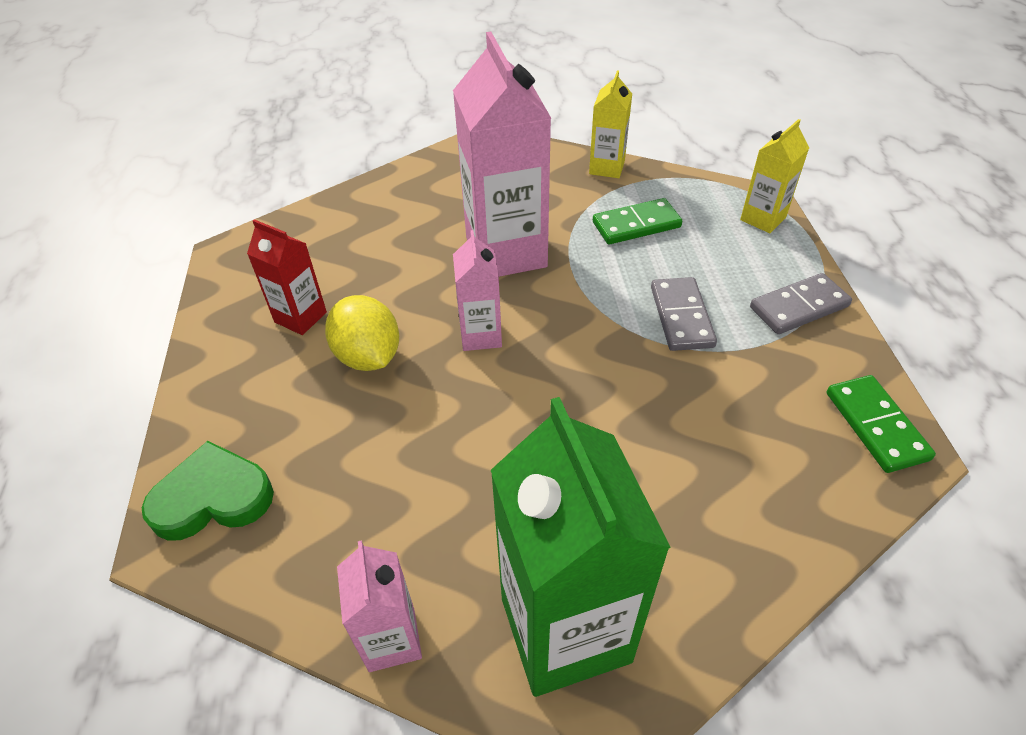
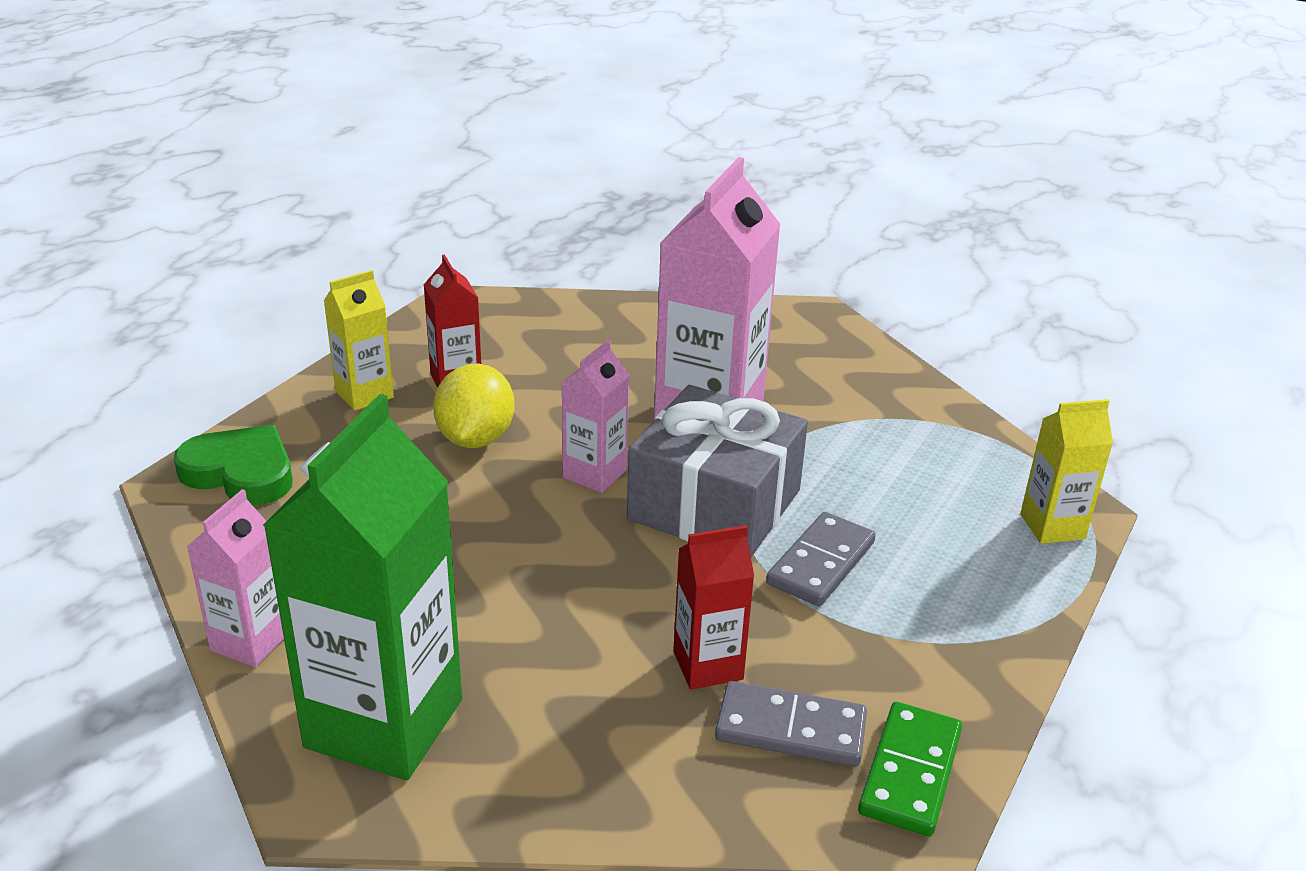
camera: 35 degrees right, 15 degrees down
(578, 313) = (714, 505): none -> grey gift
(607, 168) = (923, 395): yellow carton -> yellow carton (364, 394)
(636, 225) = (884, 461): green domino -> none
(703, 431) = (708, 665): none -> red carton
(798, 307) = (975, 625): grey domino -> grey domino (790, 729)

